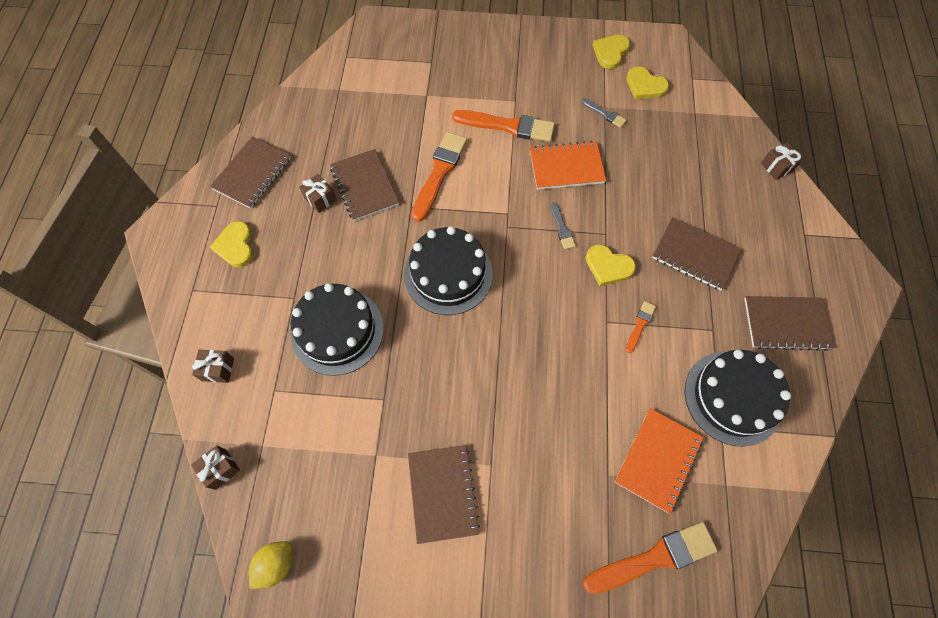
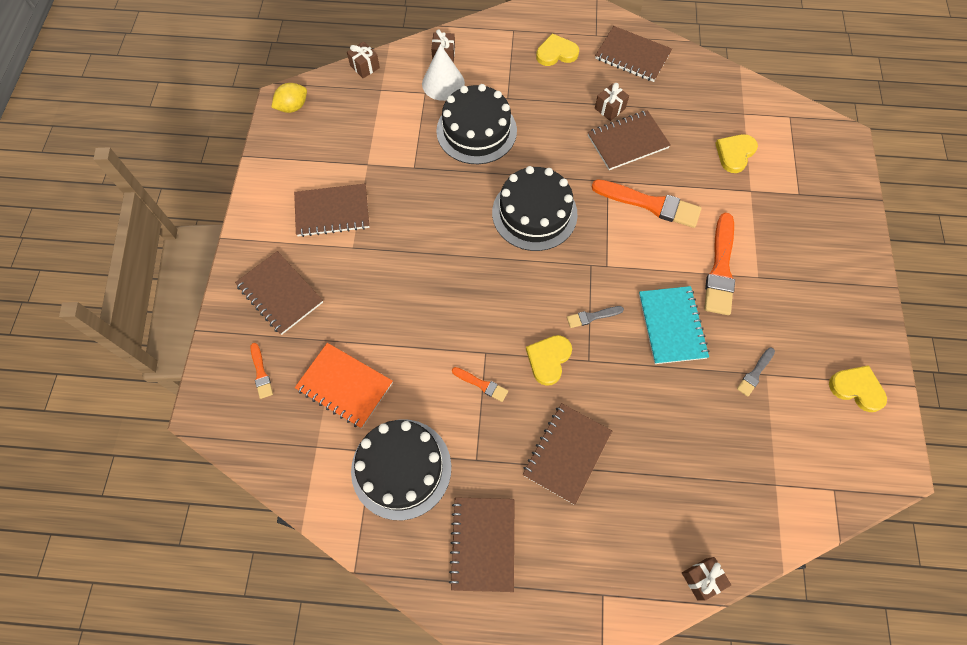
camera: 90 degrees right, 0 degrees up
(262, 369) = (443, 83): none -> white cone
(276, 564) = (293, 107): yellow lemon -> yellow lemon turned 75 degrees counterclockwise
(554, 547) = (280, 293): none -> brown notebook
(566, 167) = (671, 326): orange notebook -> turquoise notebook
(645, 86) = (809, 426): yellow heart -> yellow heart (735, 153)
(654, 558) = (261, 373): orange brush -> orange brush, size x0.49

